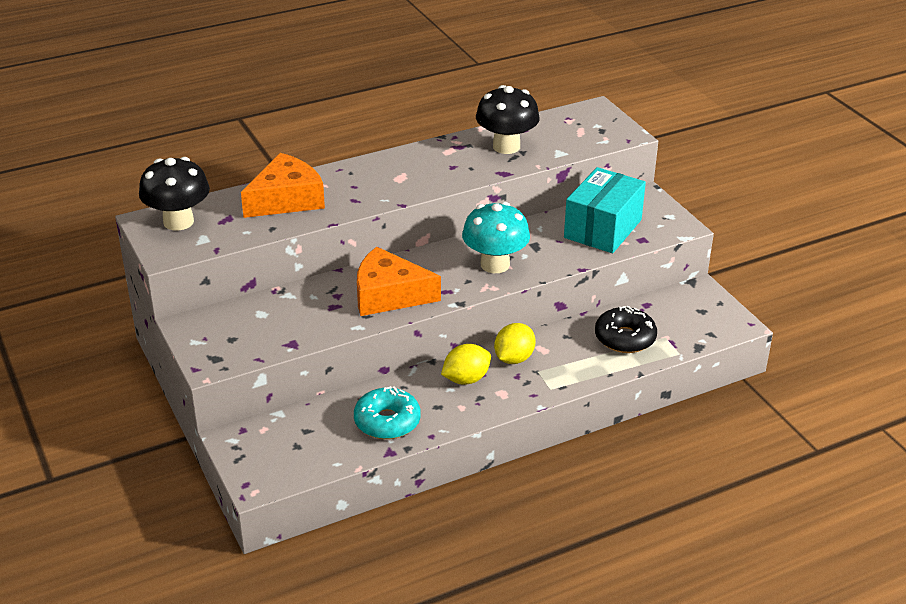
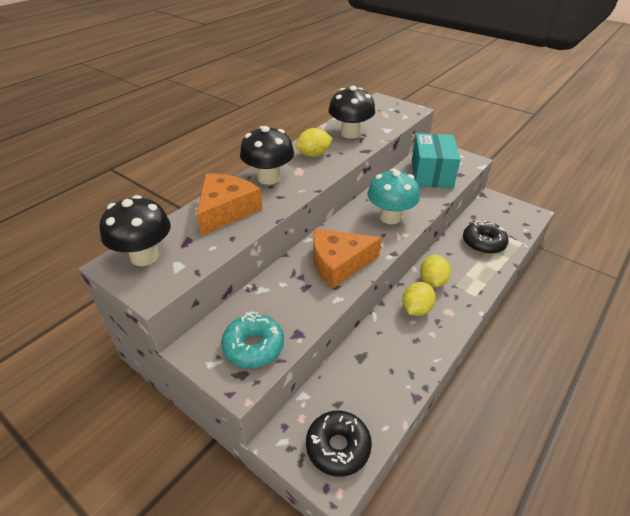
camera: 25 degrees left, 5 degrees up
(279, 461) = (338, 447): none -> black donut
(359, 176) = (269, 178): none -> black mushroom
(387, 422) = (392, 369): turquoise donut -> turquoise donut (253, 346)
(435, 162) = (313, 155): none -> yellow lemon

